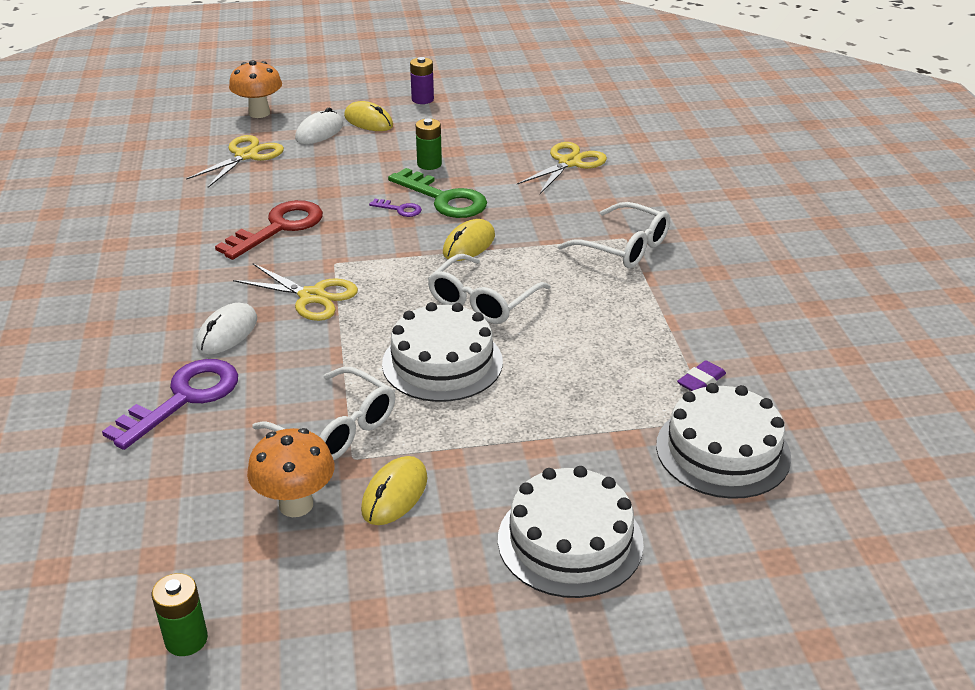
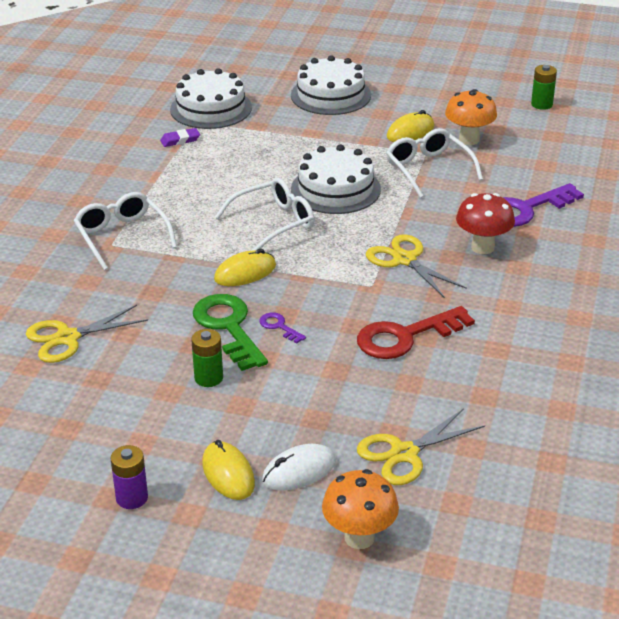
camera: 155 degrees left, 0 degrees up
(227, 333) = (482, 247): white mouse -> red mushroom

